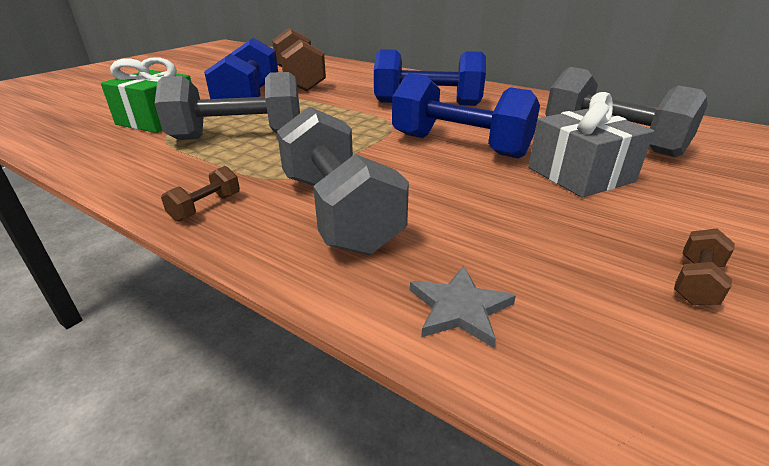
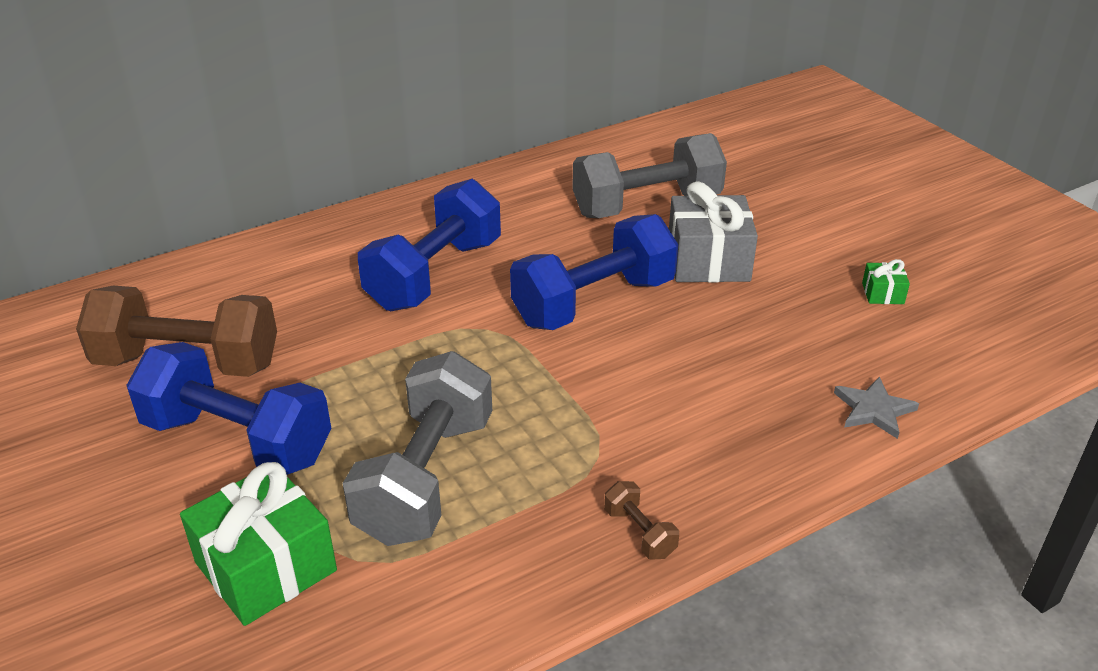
camera: 65 degrees left, 5 degrees up
(338, 212) = (701, 434): grey dumbbell -> none
(696, 282) = (882, 293): brown dumbbell -> green gift

